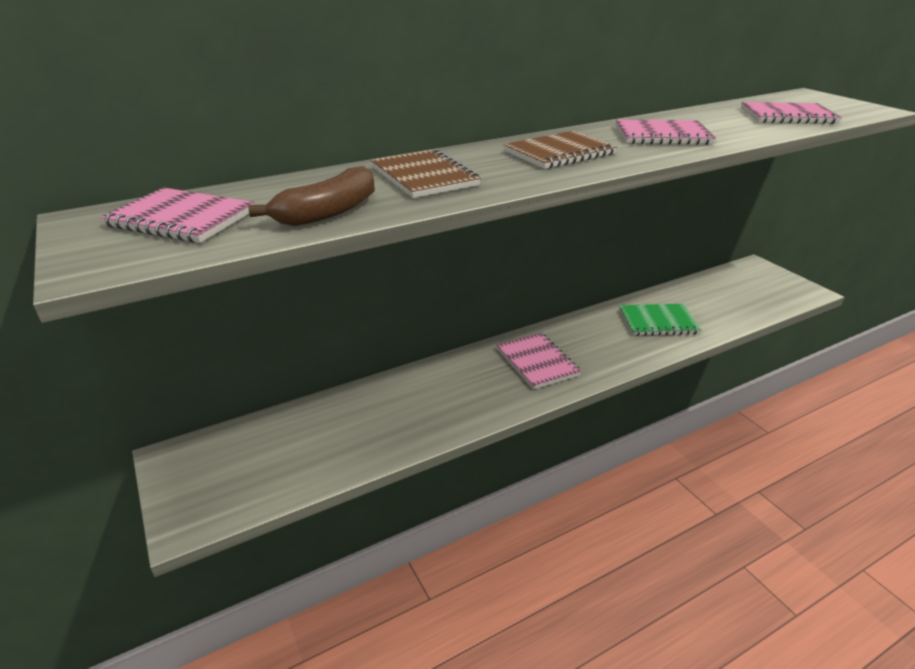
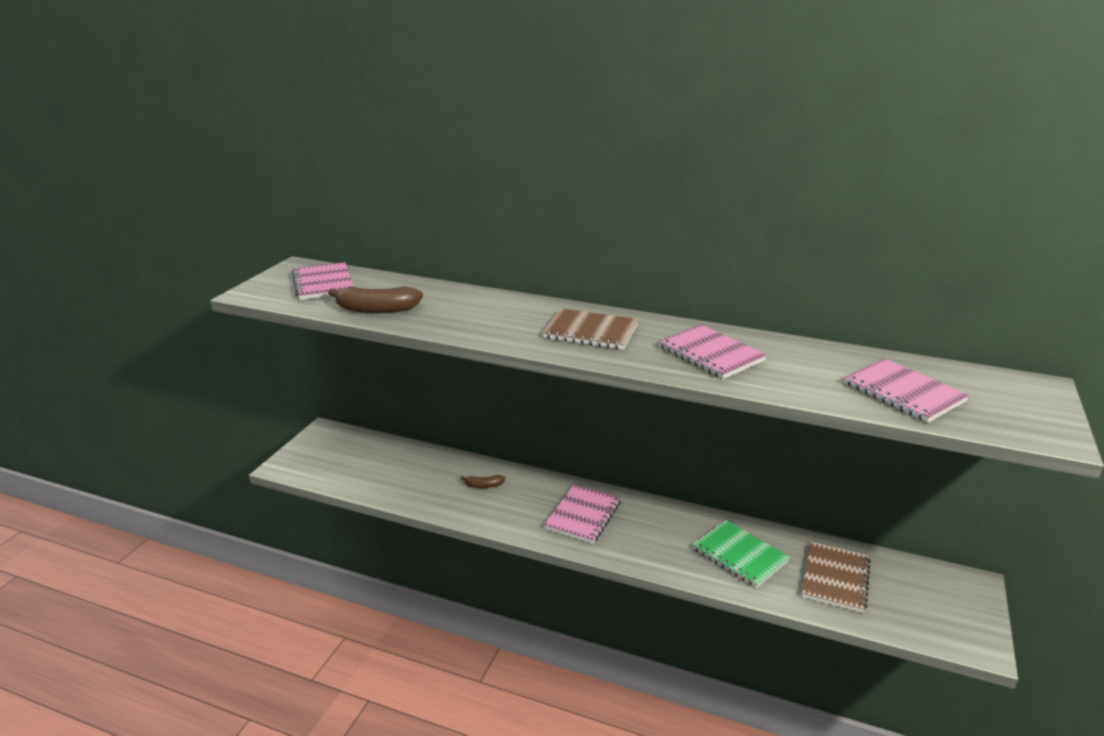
camera: 50 degrees right, 5 degrees down
(424, 176) = (471, 310): brown notebook -> brown notebook (835, 578)
(429, 393) = (483, 486): none -> brown banana

